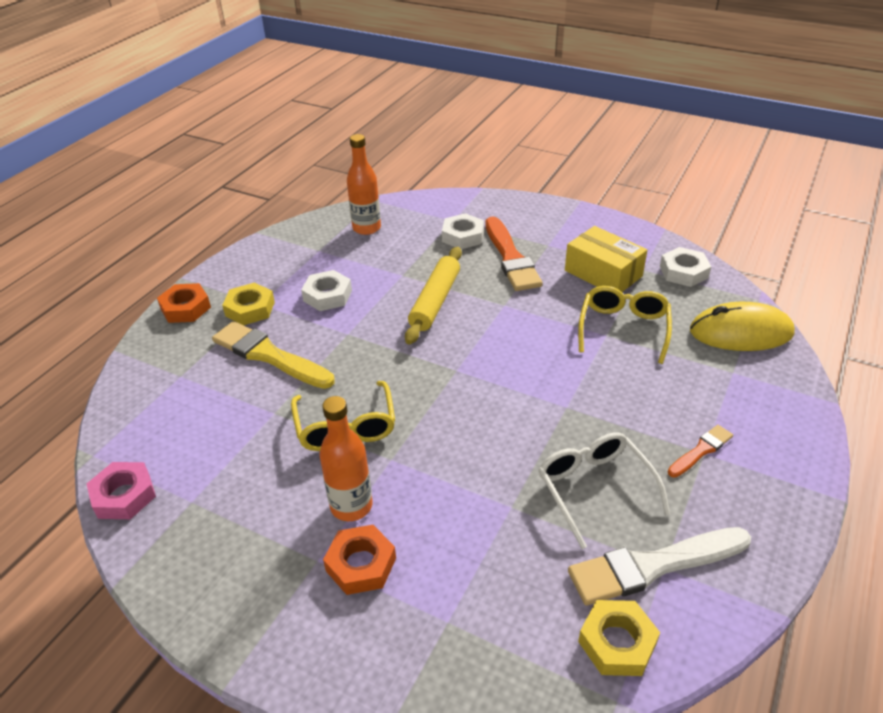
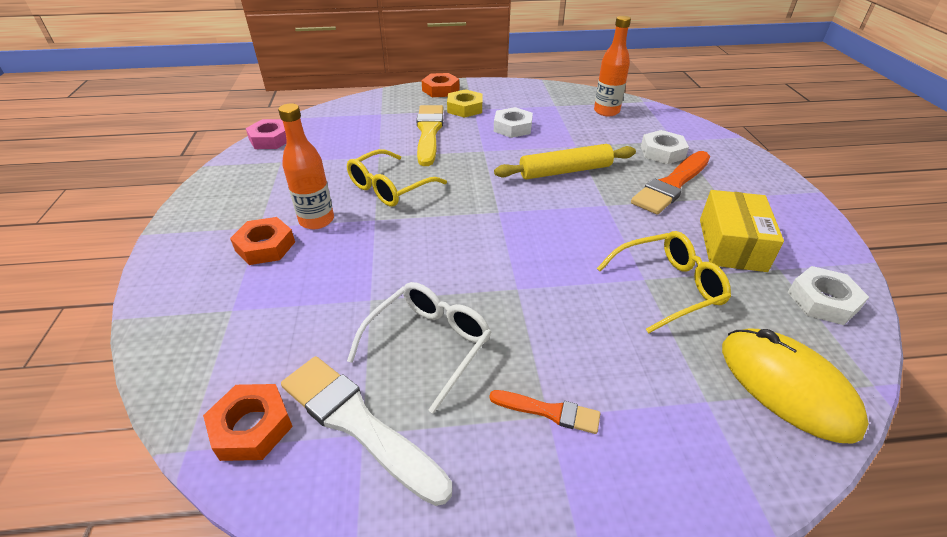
camera: 55 degrees right, 0 degrees up
(617, 642) = (252, 427): yellow nut -> orange nut

